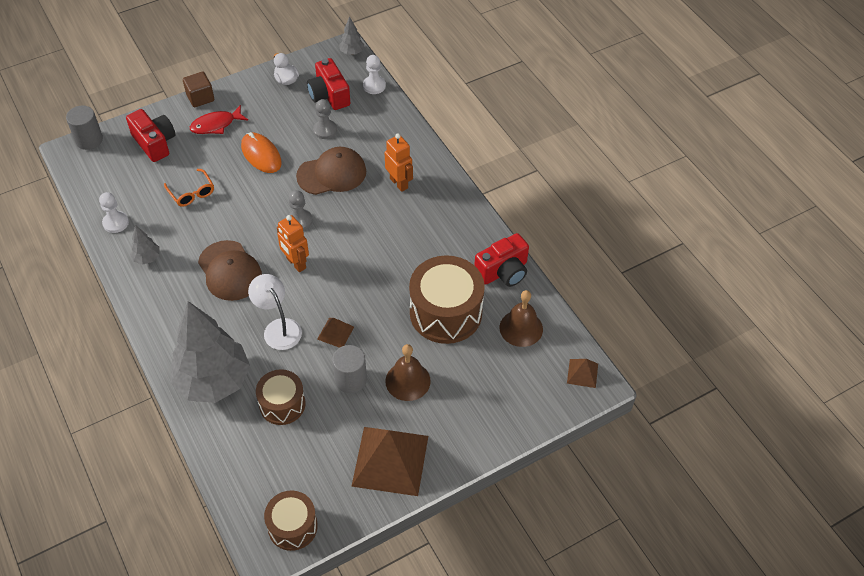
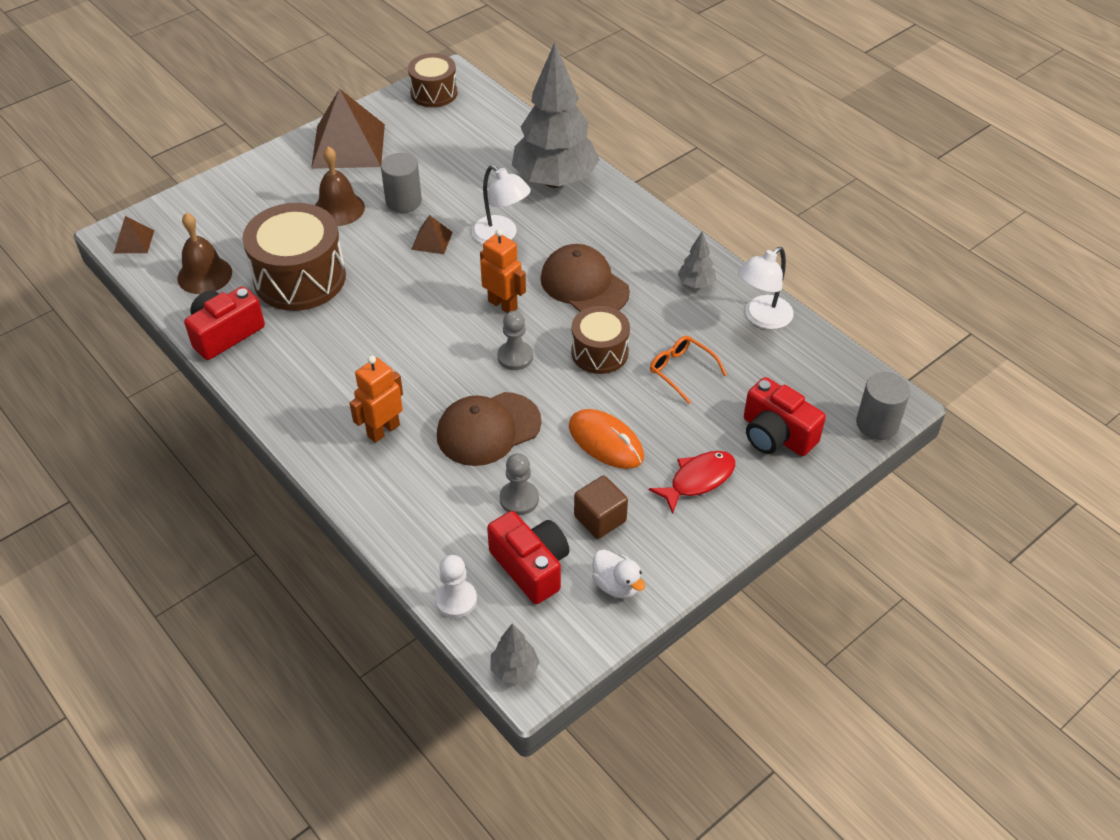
camera: 170 degrees right, 5 degrees down
(115, 223) = (762, 318): white pawn -> white lamp
(200, 98) = (748, 525): brown cube -> brown cube (600, 518)
(282, 404) = (473, 172): brown drum -> brown drum (599, 352)
(399, 183) = (383, 430): orange robot -> orange robot turned 90 degrees clockwise

